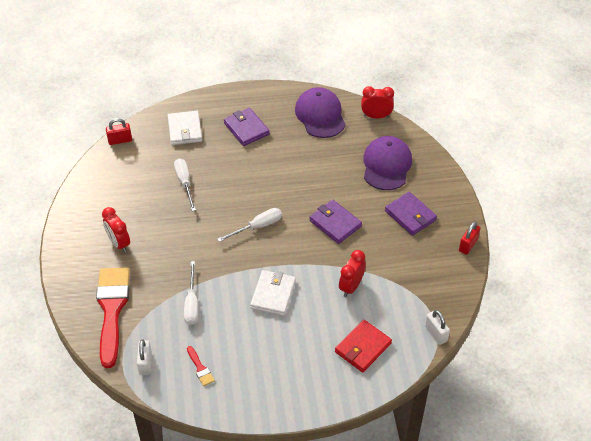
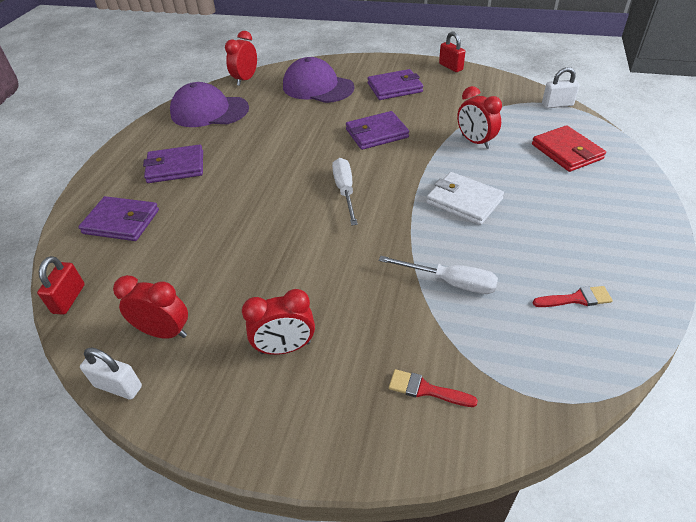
camera: 65 degrees left, 5 degrees down
(112, 190) = (164, 332): none -> red clock
(112, 310) = (426, 389): red brush -> red brush, size x0.40
(145, 363) = (555, 366): white padlock -> white padlock (118, 386)
(185, 130) = (121, 222): white wallet -> purple wallet
(185, 183) = (220, 242): white screwdriver -> none

